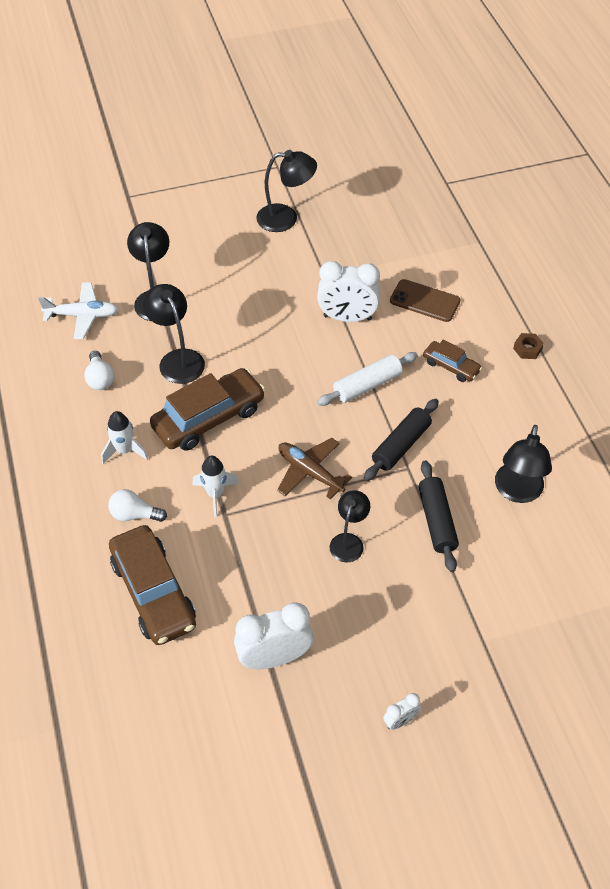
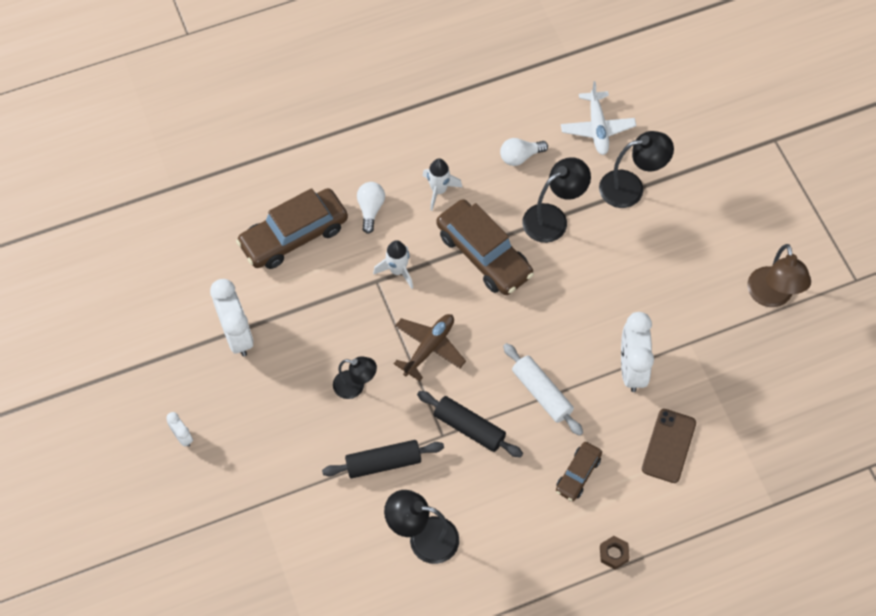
camera: 85 degrees right, 10 degrees up
(286, 218) = (771, 296): black lamp -> brown lamp

